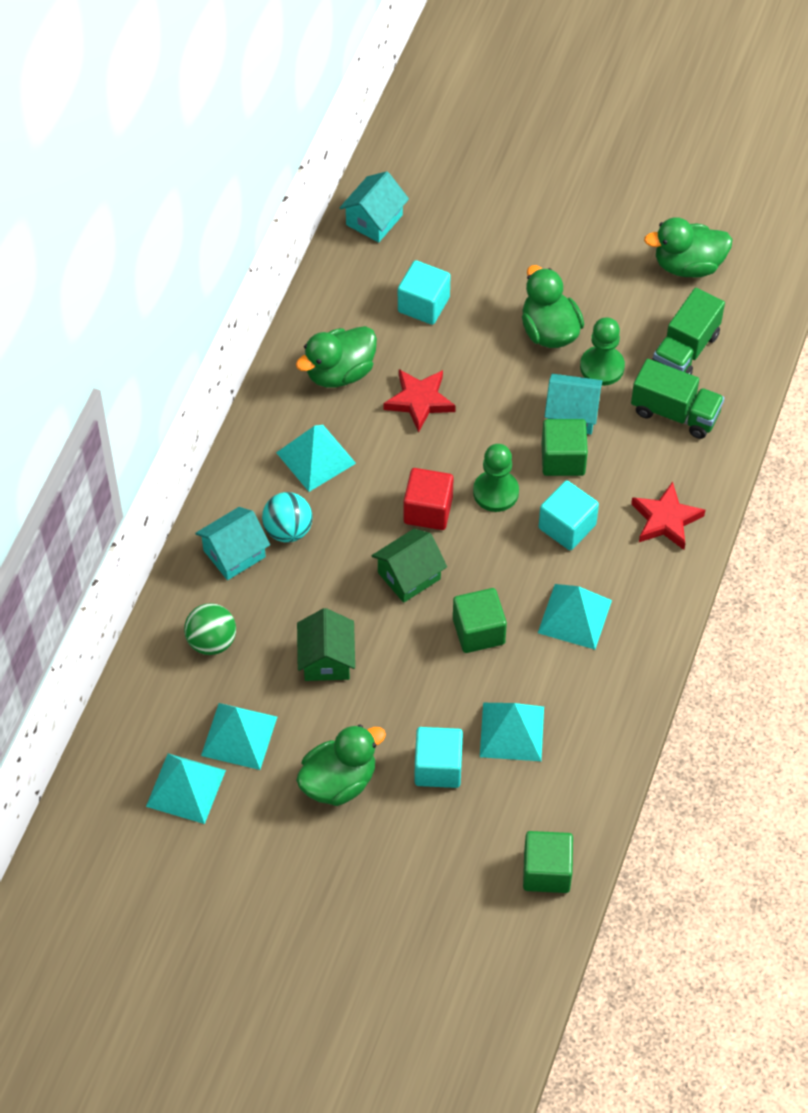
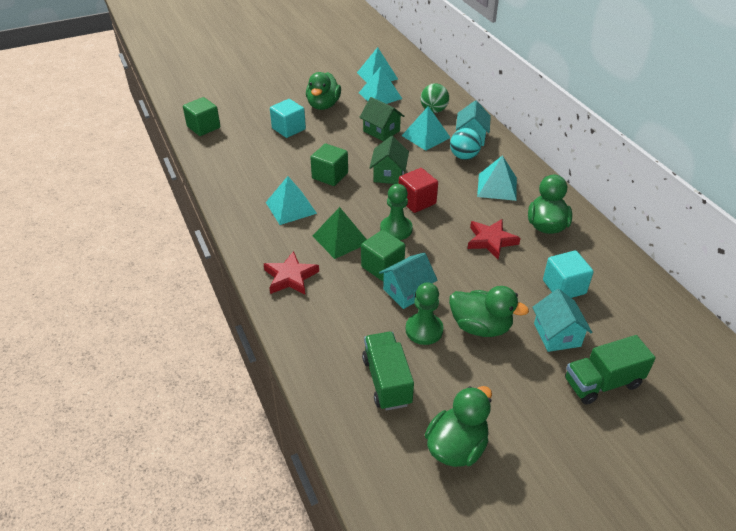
camera: 135 degrees right, 15 degrees down
(374, 220) = (664, 311): turquoise house -> turquoise house (557, 335)
(512, 731) = (270, 155): turquoise pyramid -> turquoise pyramid (426, 136)
(567, 526) = (340, 239): turquoise cube -> green pyramid
(675, 413) = (349, 337): green truck -> green truck (602, 383)

